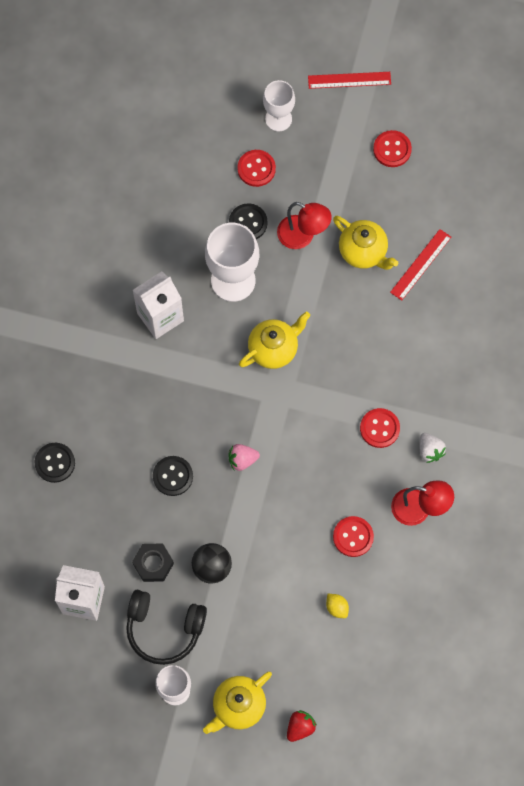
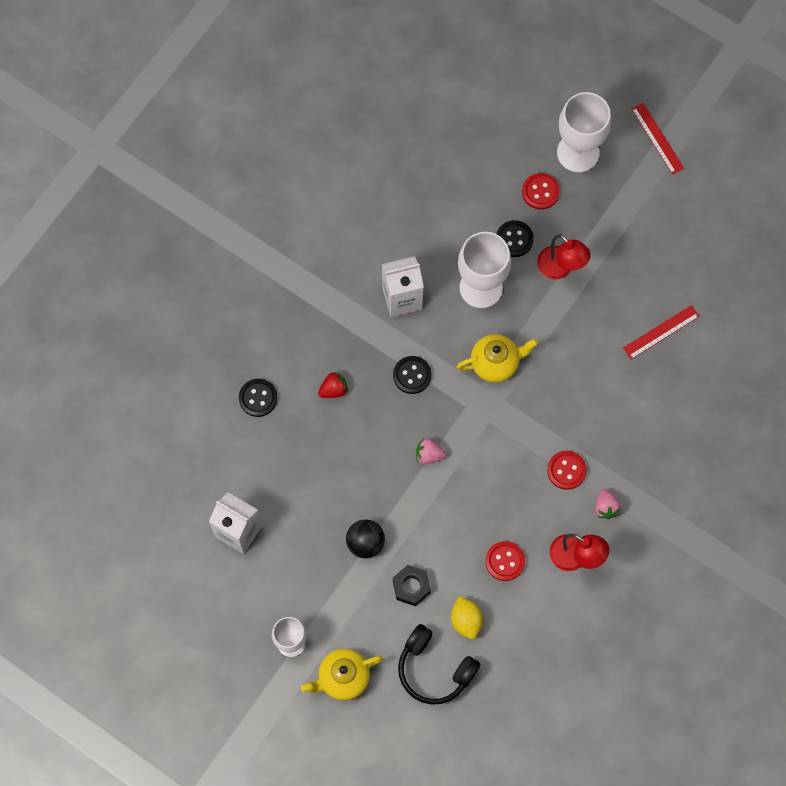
camera: 20 degrees right, 0 degrees up
(153, 564) = (313, 521): black nut -> black nut (411, 586)
(164, 628) = (301, 583): black headphones -> black headphones (434, 669)
(173, 476) = (360, 447): black button -> black button (412, 375)
(278, 119) = (578, 152): white goblet -> white goblet, size x1.62
(300, 727) = (392, 717): red strawberry -> red strawberry (333, 390)
(337, 607) = (466, 621): yellow lemon -> yellow lemon, size x1.53
(349, 80) = (657, 138): red ruler -> red ruler turned 45 degrees clockwise
(363, 252) = (611, 302): yellow teapot -> none
(392, 149) = (673, 216): red button -> none
(430, 450) = (606, 507): white strawberry -> pink strawberry

